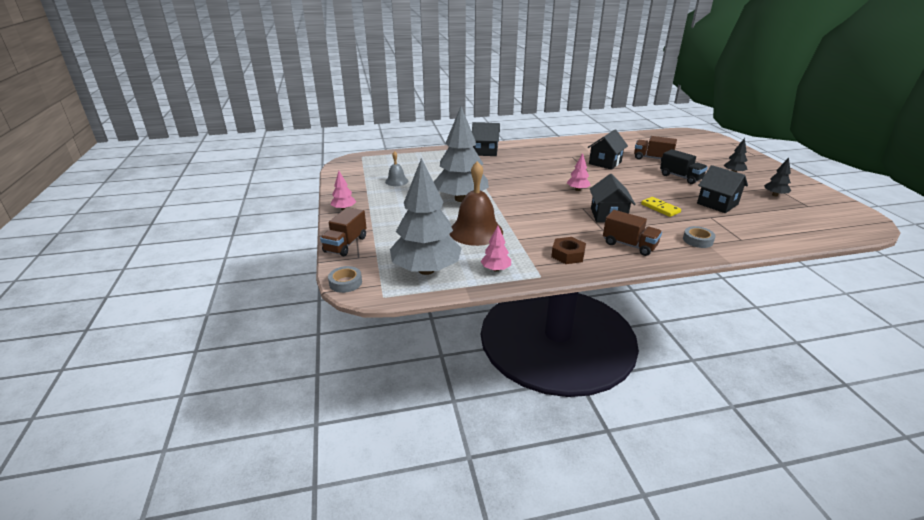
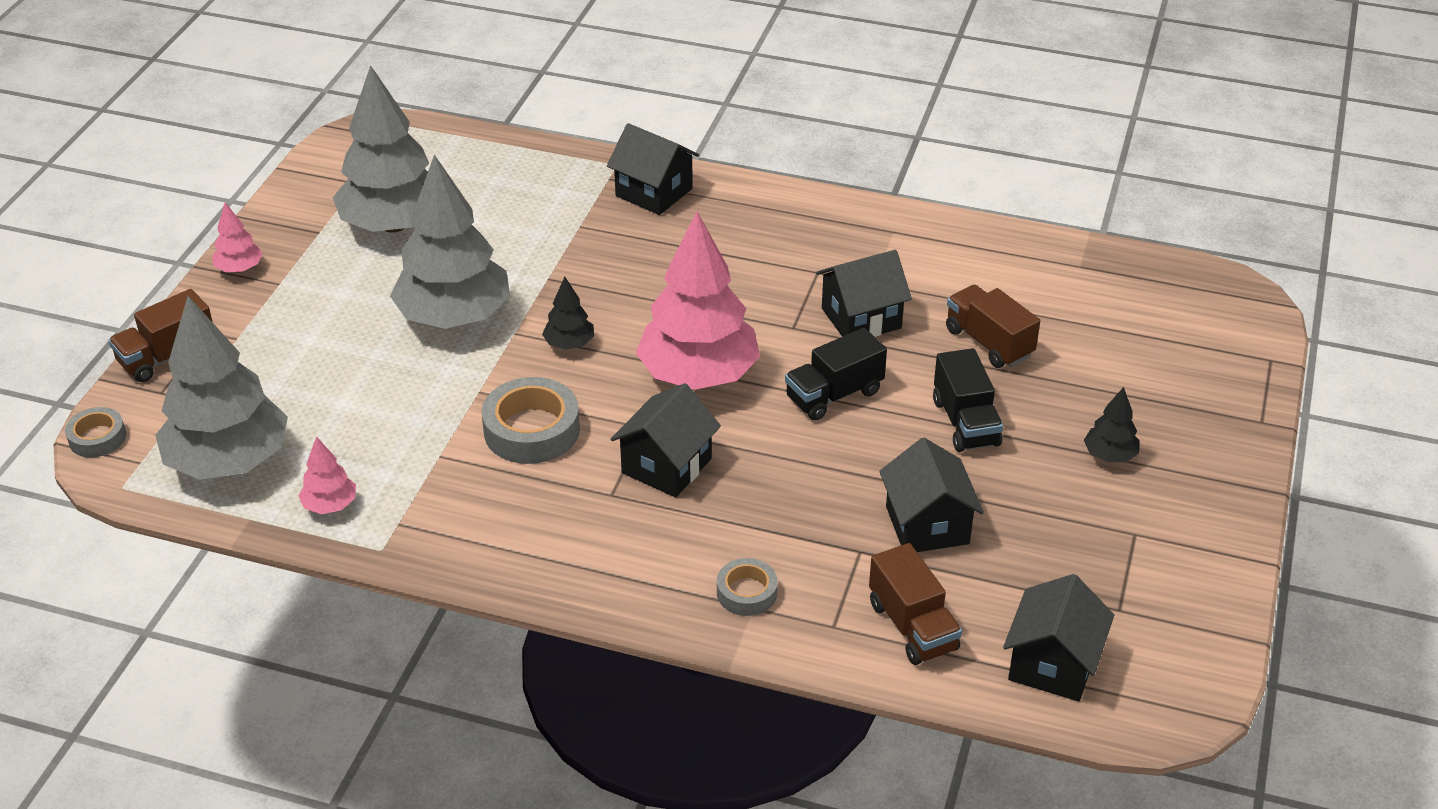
camera: 30 degrees right, 10 degrees up
(396, 181) = (394, 225): grey bell -> grey tree
(476, 231) = (391, 409): brown bell -> none
(542, 220) = (532, 430): none -> grey tape
(568, 255) = (477, 525): brown nut -> none
(577, 190) = (698, 376): pink tree -> pink tree, size x2.30
(629, 245) = (608, 549): brown truck -> brown truck (912, 626)
(630, 182) = (834, 395): none -> black truck
(660, 208) = (792, 489): yellow domino -> none
(774, 195) = (1096, 552): black tree -> black tree (569, 344)
(819, 225) = (1052, 664): none -> black house

